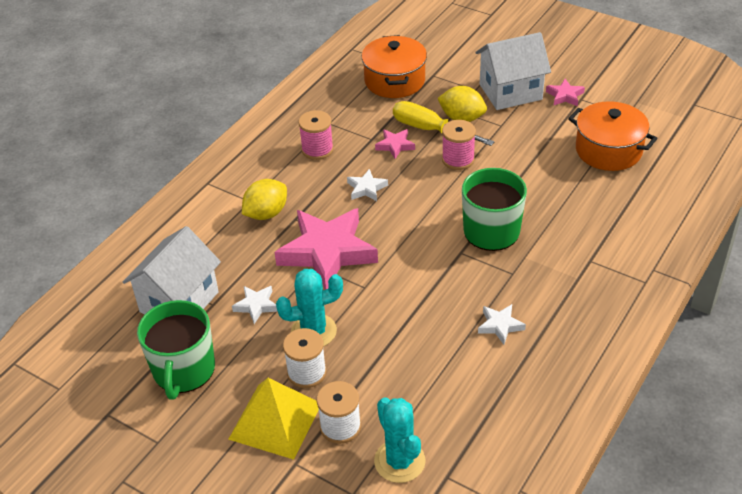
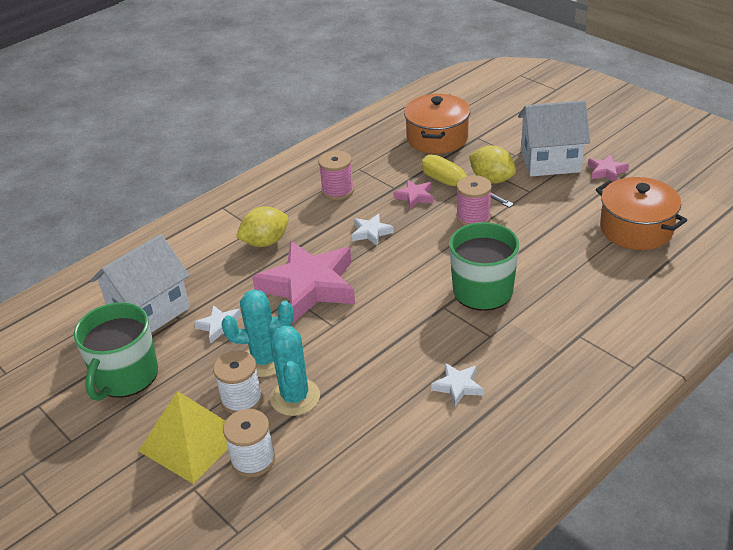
camera: 15 degrees right, 5 degrees down
(399, 461) = (299, 507): turquoise cactus -> turquoise cactus (295, 397)

